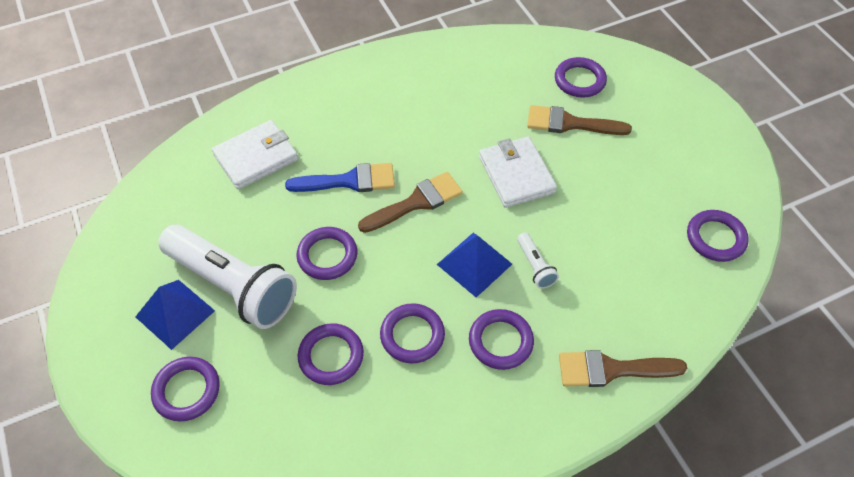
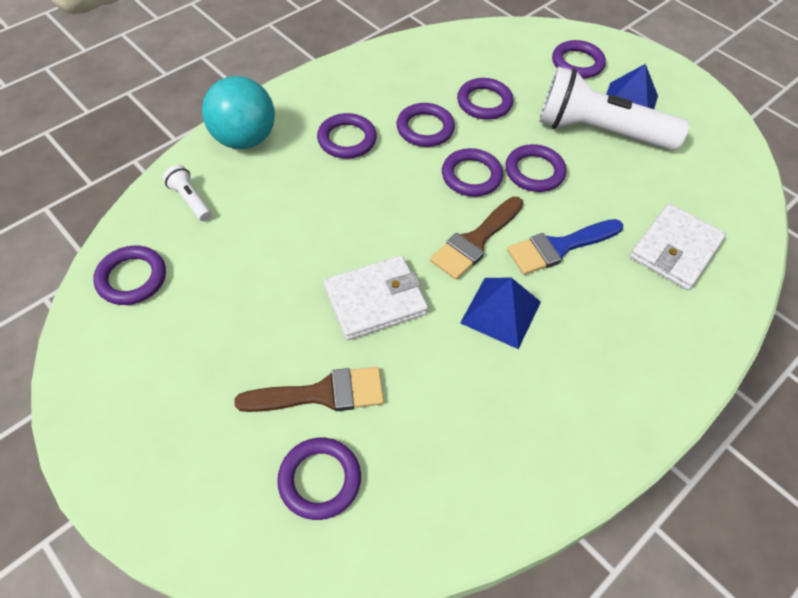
camera: 160 degrees right, 0 degrees up
(390, 266) = (471, 176): none -> purple ring
(474, 264) = (391, 195): blue pyramid -> blue pyramid (501, 312)
(516, 174) = (375, 300): white wallet -> white wallet turned 75 degrees counterclockwise
(535, 266) = (330, 206): white flashlight -> white flashlight (190, 200)
(612, 369) = (244, 139): brown brush -> turquoise ball

